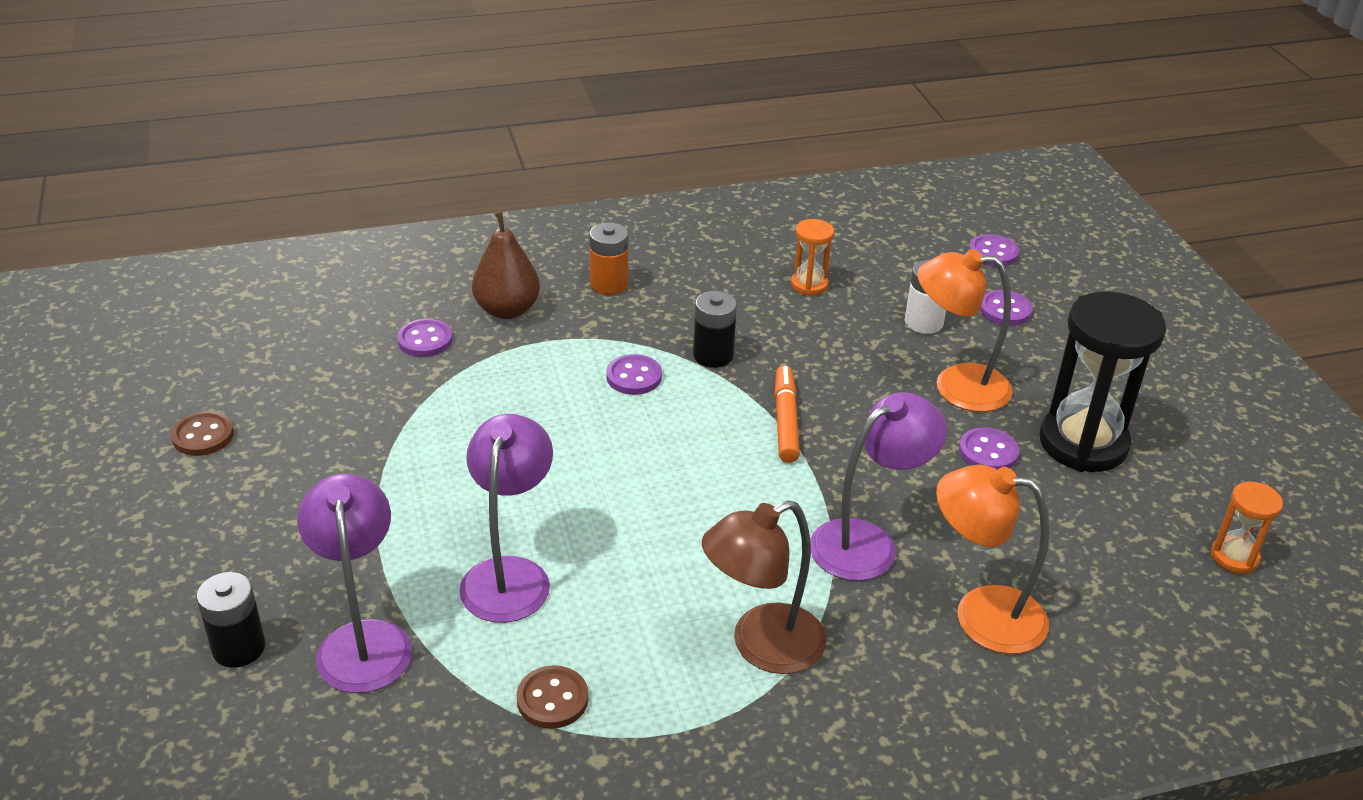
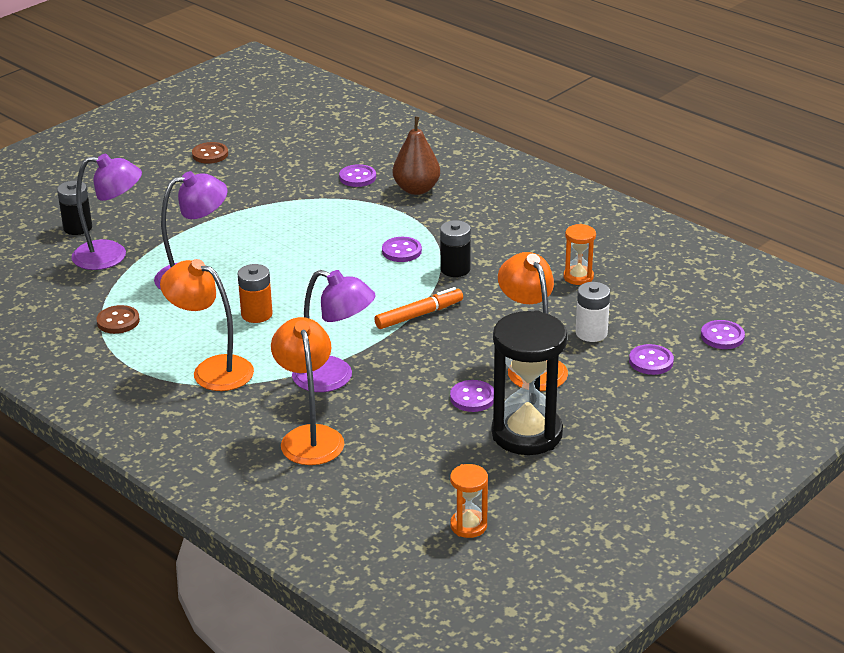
camera: 60 degrees right, 5 degrees down
(363, 640) = (111, 256): purple lamp -> purple lamp turned 45 degrees clockwise
(609, 284) = (485, 210): orange battery -> orange battery (256, 314)
(761, 646) = (212, 370): brown lamp -> orange lamp

